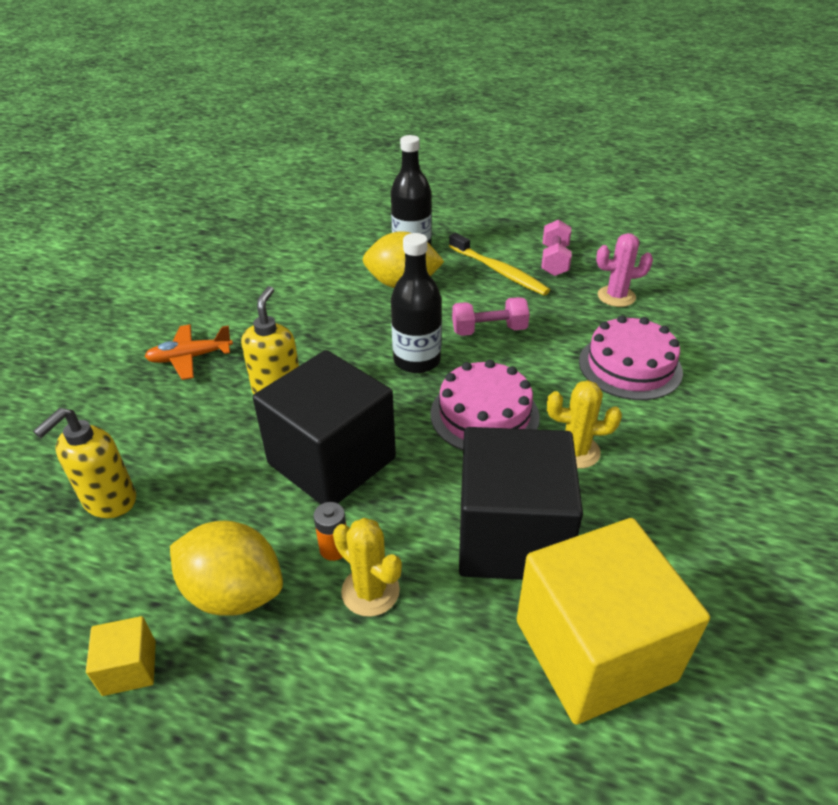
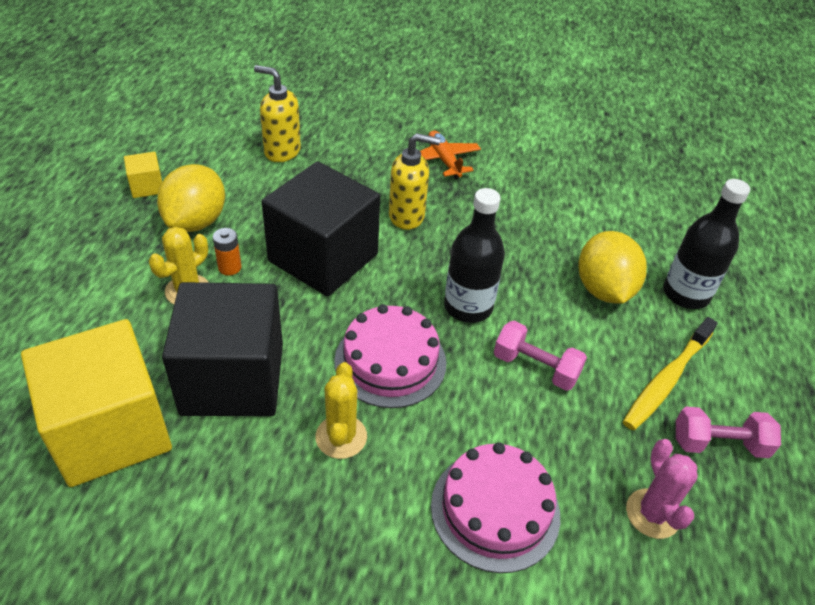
camera: 80 degrees right, 5 degrees up
(489, 330) = (535, 367): pink dumbbell -> pink dumbbell turned 45 degrees counterclockwise

